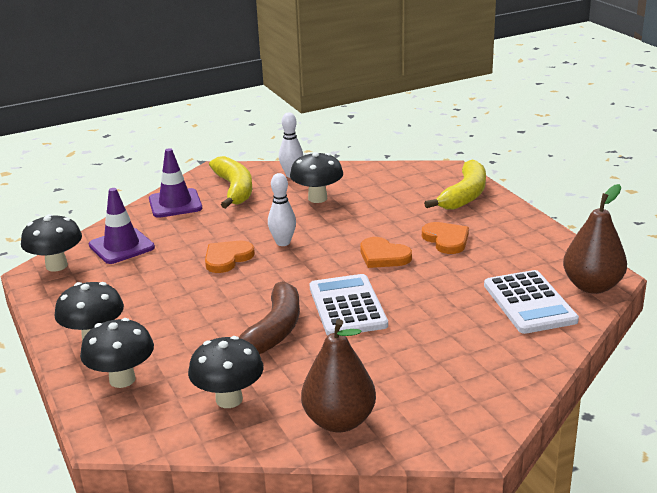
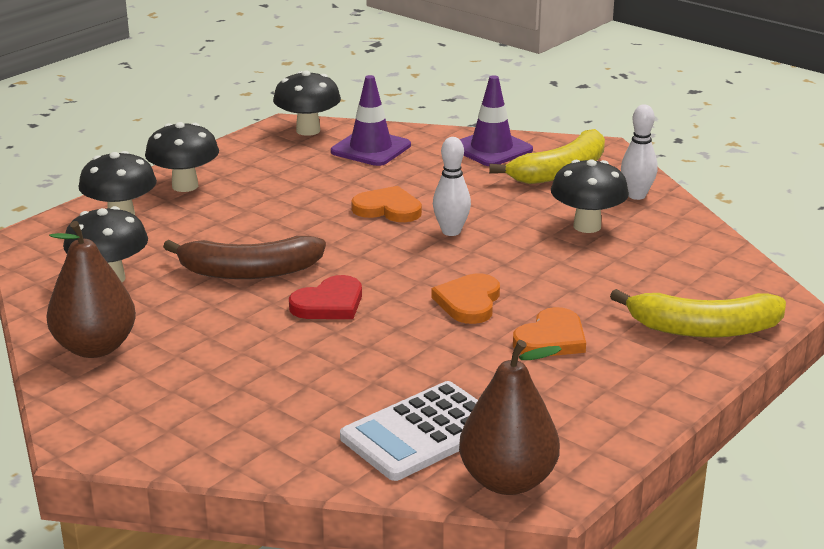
camera: 65 degrees right, 0 degrees up
(347, 306) = (329, 304): white calculator -> red heart

